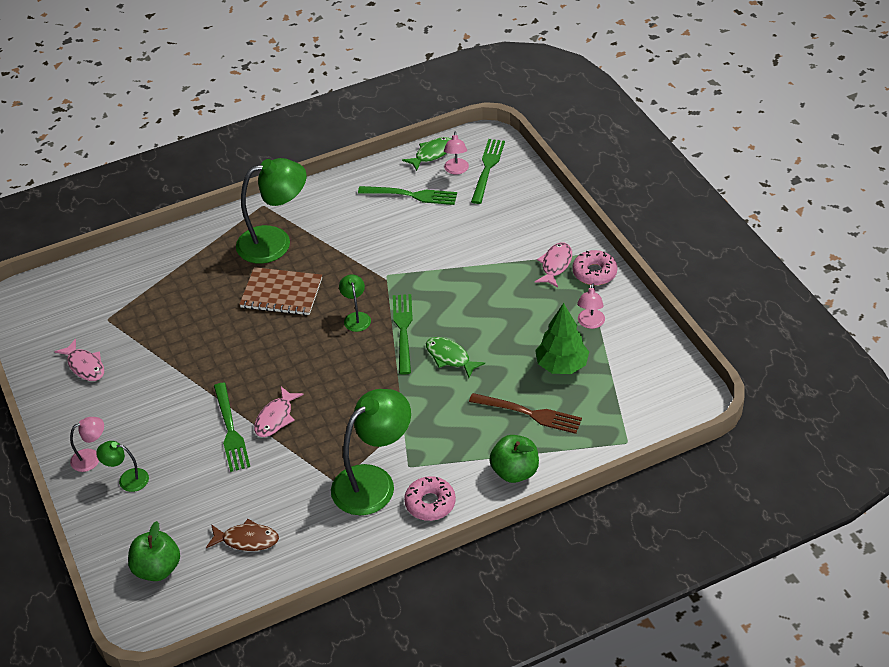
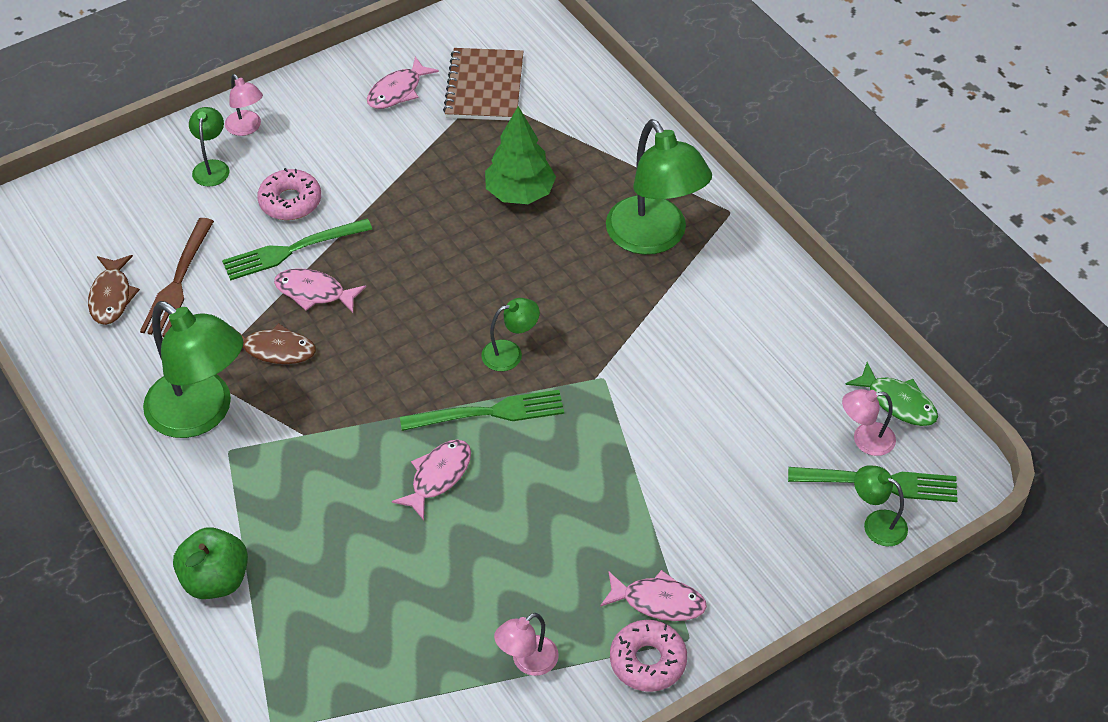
camera: 80 degrees right, 5 degrees up
(157, 569) = (74, 220): green apple -> none
(281, 293) = (550, 261): brown notebook -> brown notebook (484, 87)
(324, 440) = (274, 350): none -> brown fish
(411, 195) = (790, 387): green fork -> none
(430, 503) = (161, 483): pink donut -> pink donut (290, 201)
(450, 357) = (438, 477): green fish -> pink fish
(514, 173) = (876, 523): none -> green lamp
(529, 413) = (329, 589): brown fork -> brown fork (178, 282)
(561, 365) = (430, 626): green tree -> green tree (520, 193)
(590, 323) = (527, 661): pink lamp -> pink lamp turned 45 degrees counterclockwise

